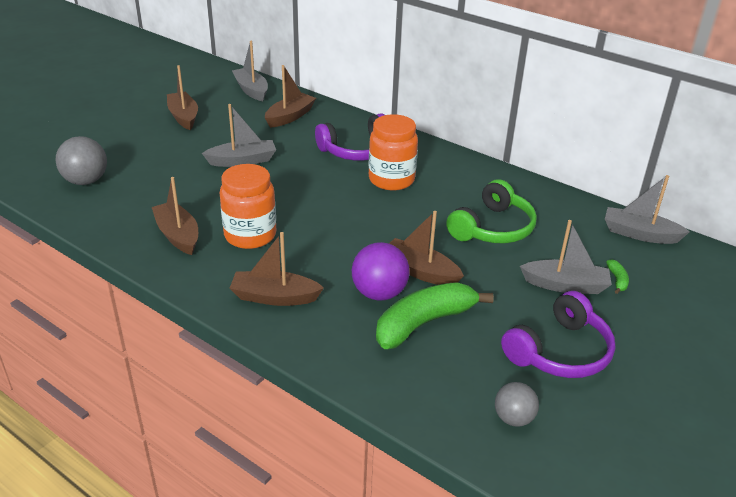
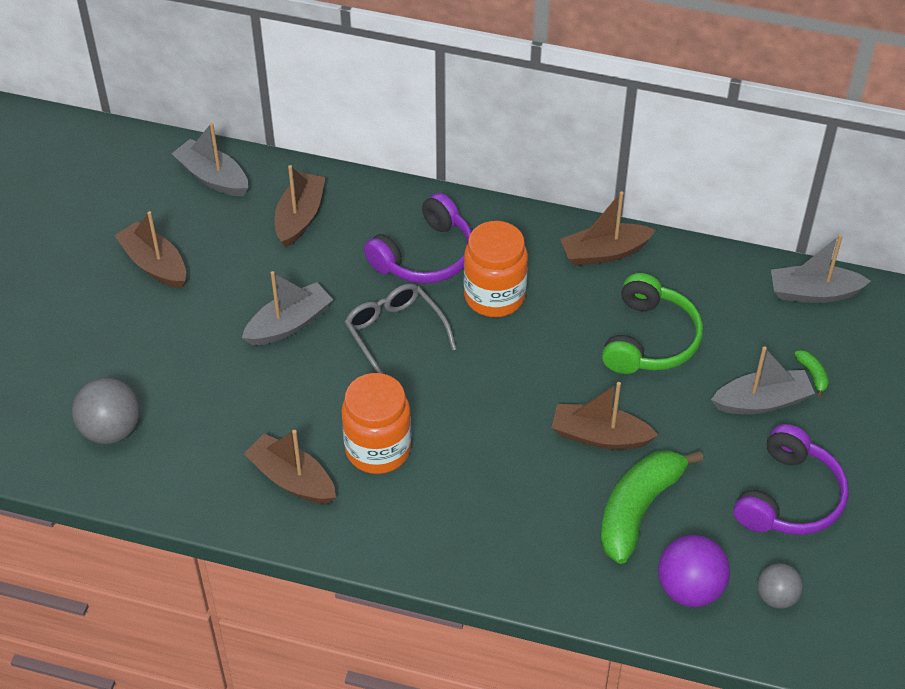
camera: 20 degrees left, 15 degrees up
(274, 297) = (461, 531): brown boat -> brown boat (604, 252)
(309, 181) = (395, 333): none -> grey glasses
(379, 293) = (571, 484): purple ball -> purple ball (689, 588)

